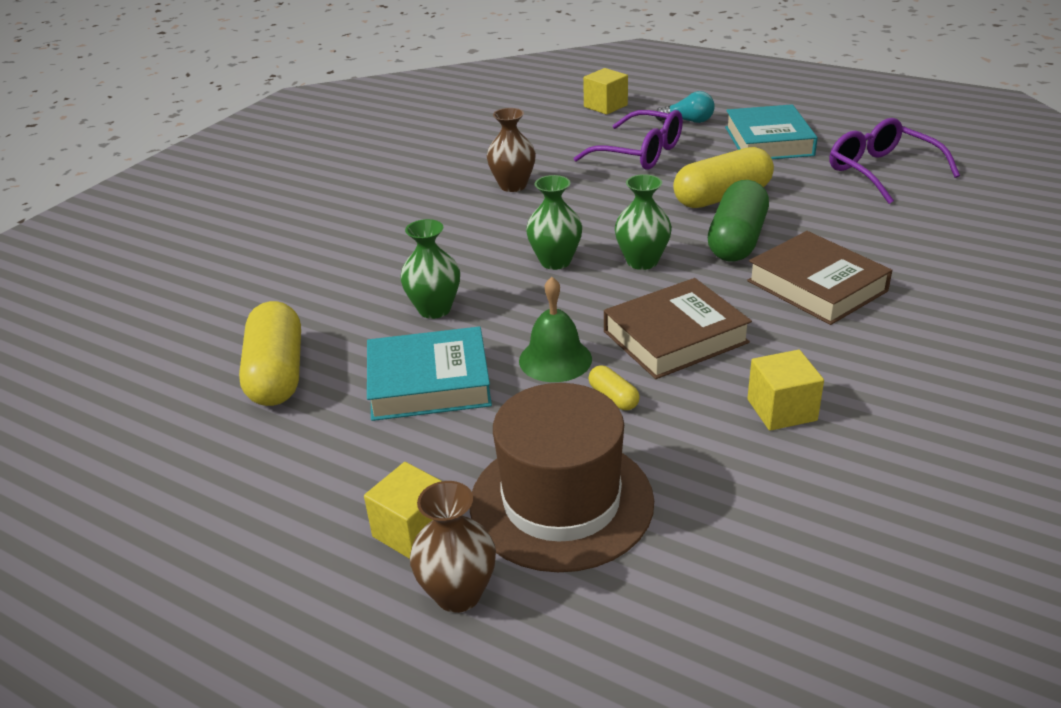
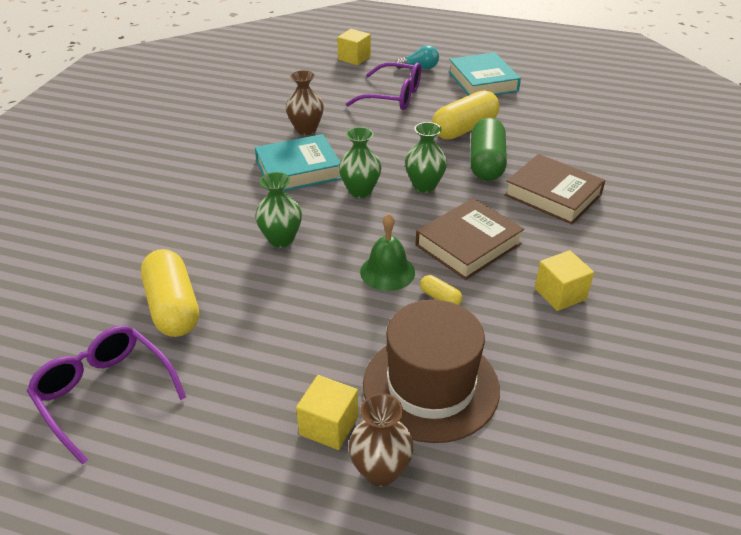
camera: 15 degrees left, 5 degrees up
(429, 382) = (298, 301): turquoise book -> turquoise book (298, 170)
(882, 171) = (568, 101): purple glasses -> purple glasses (105, 393)

